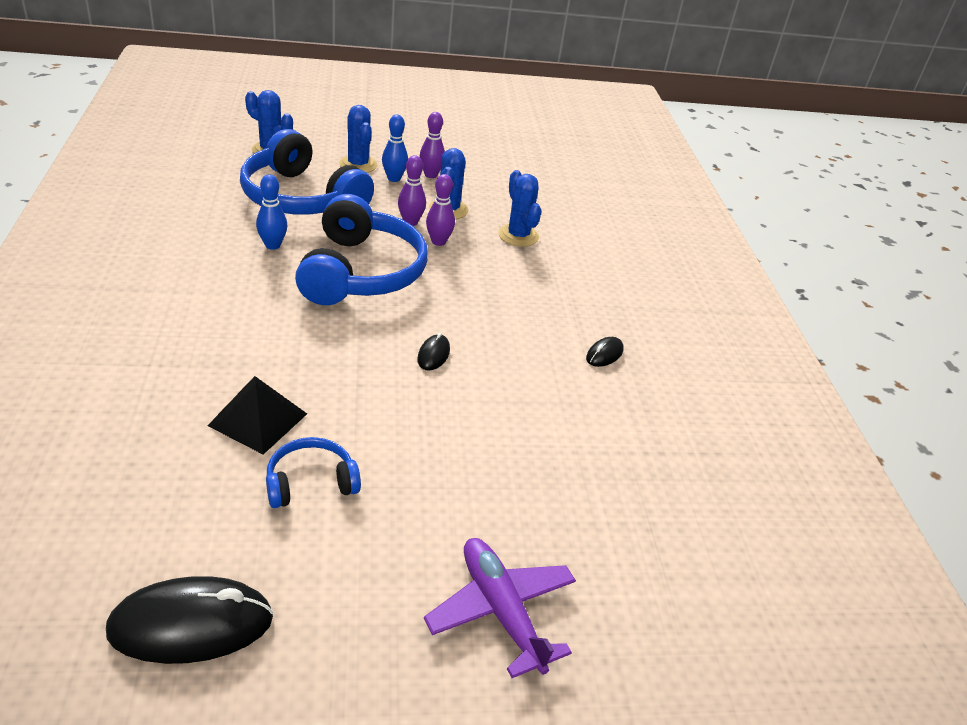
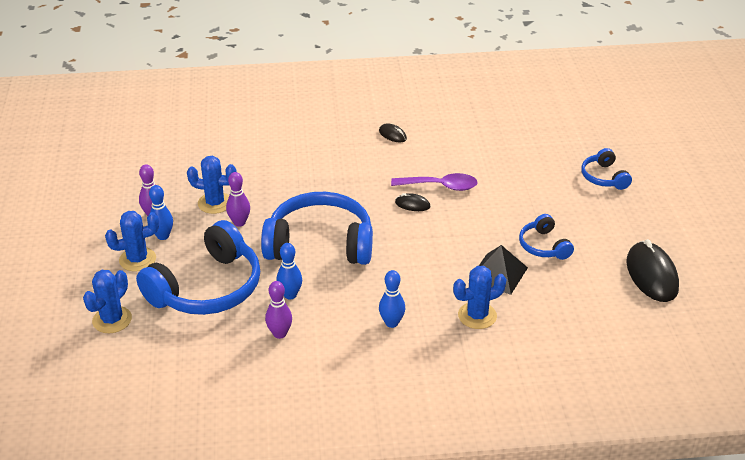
camera: 85 degrees left, 0 degrees up
(194, 311) = (391, 323): none -> blue bowling pin
(438, 242) = (267, 207): purple bowling pin -> purple bowling pin (279, 334)
(476, 387) = (440, 186): none -> purple spoon
(501, 611) = (604, 177): purple plane -> blue headphones
(518, 236) = (251, 167): blue cactus -> blue cactus (477, 316)

